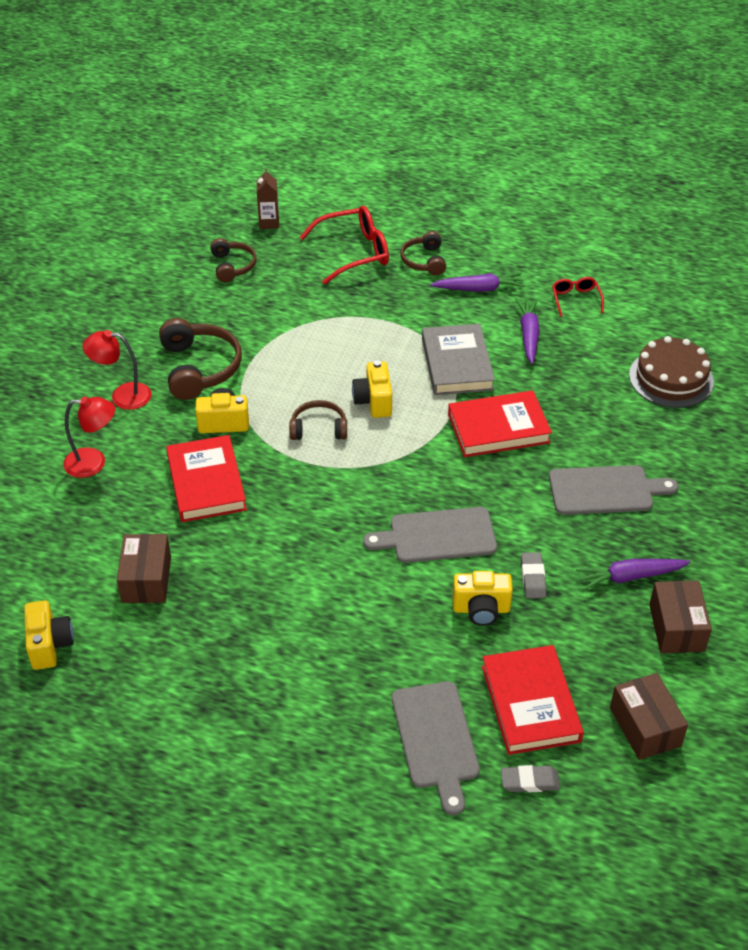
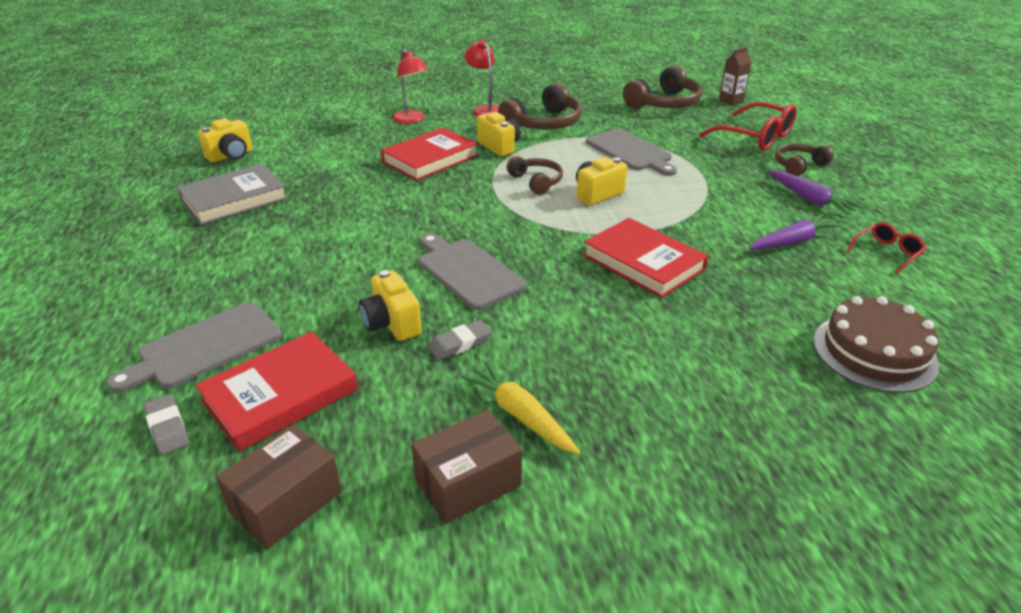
camera: 60 degrees right, 10 degrees down
(146, 579) = (315, 167): brown box -> none
(232, 266) = (664, 103): brown headphones -> brown headphones, size x1.65
(457, 364) = (696, 217): grey book -> grey book (234, 199)
(605, 490) = (636, 355): grey cutting board -> grey cutting board (630, 152)
(629, 577) = (520, 415): purple carrot -> yellow carrot

